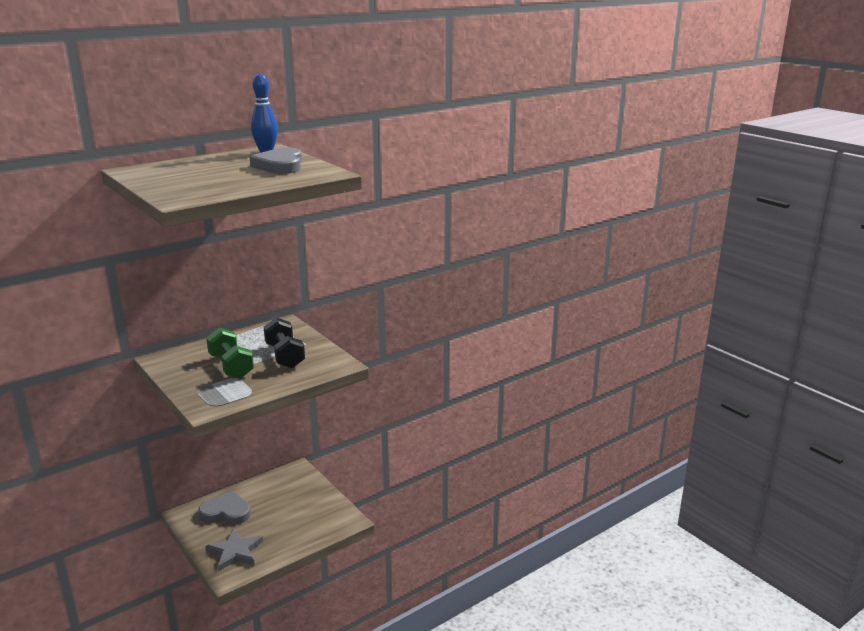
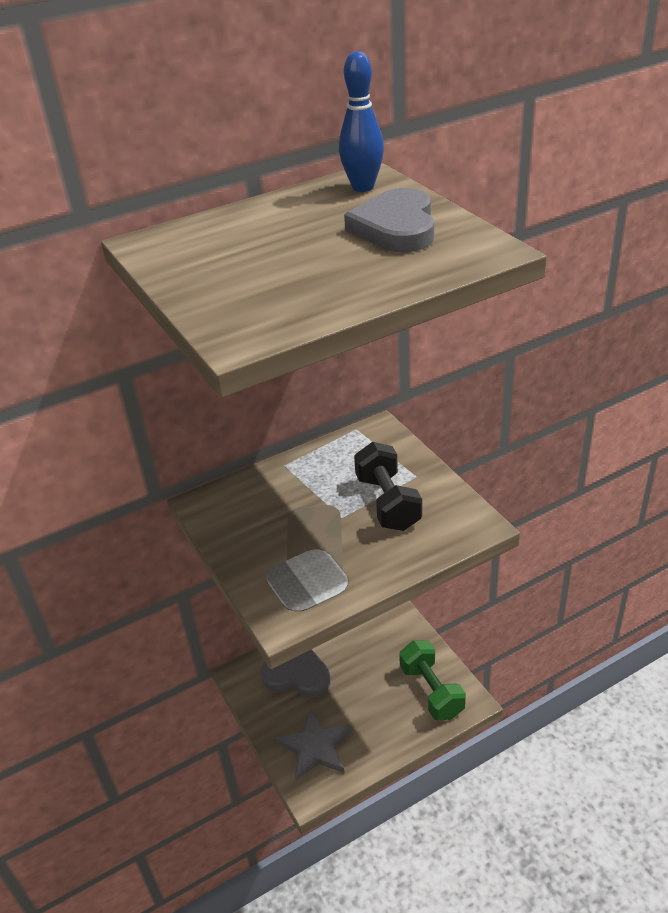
camera: 10 degrees right, 15 degrees up
(231, 366) = (310, 523): green dumbbell -> green dumbbell (431, 691)

